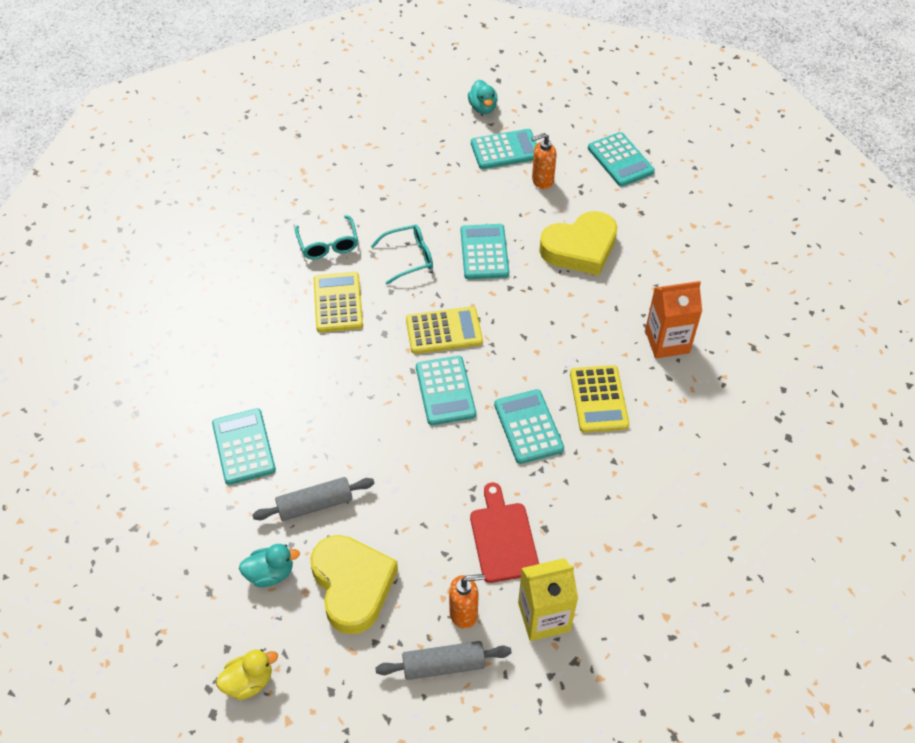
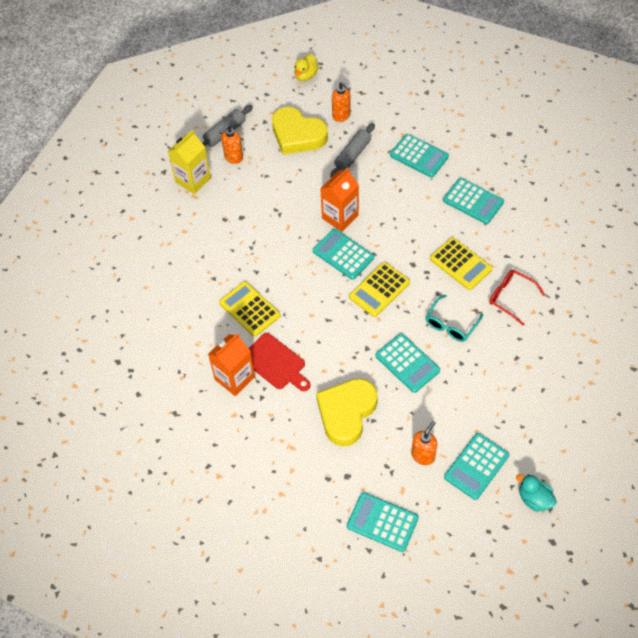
camera: 145 degrees right, 5 degrees up
(270, 573) = (341, 116): turquoise duck -> orange soap dispenser
(328, 244) = (511, 297): turquoise glasses -> red glasses
(407, 436) = (340, 217): none -> orange carton
(503, 538) = (242, 201): red cutting board -> red cutting board (275, 363)
(528, 427) = (277, 265): turquoise calculator -> turquoise calculator (473, 201)

